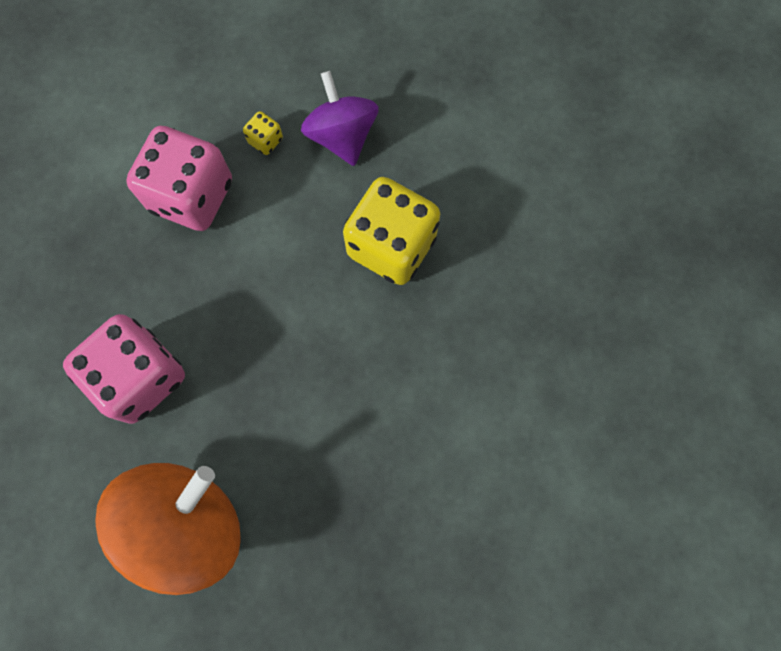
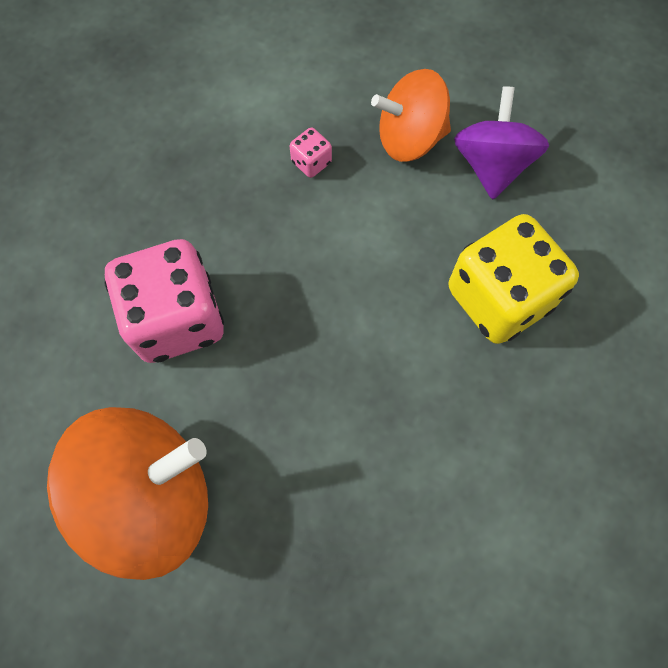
camera: 25 degrees right, 5 degrees down
(192, 196) = (311, 162): pink dice -> pink dice, size x0.41
(265, 140) = (409, 138): yellow dice -> orange spinning top

